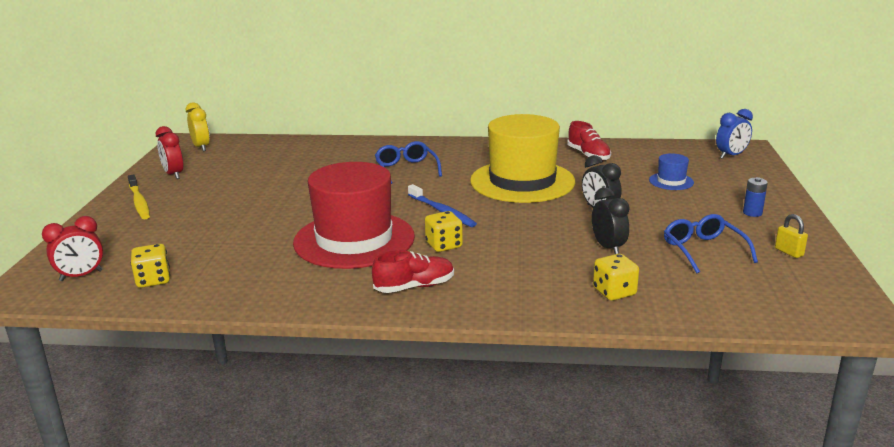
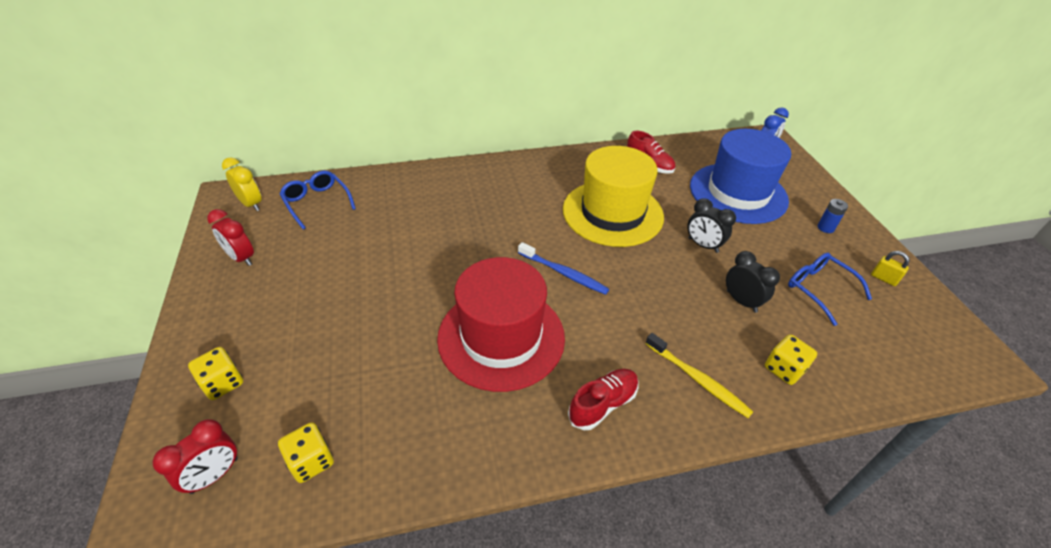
camera: 20 degrees left, 20 degrees up
(139, 202) = (223, 316): yellow toothbrush -> yellow toothbrush (698, 379)
(406, 169) = (493, 210): blue glasses -> blue glasses (317, 202)
(444, 245) = (594, 328): yellow dice -> yellow dice (223, 383)
(671, 181) = (738, 193): blue hat -> blue hat, size x2.42

